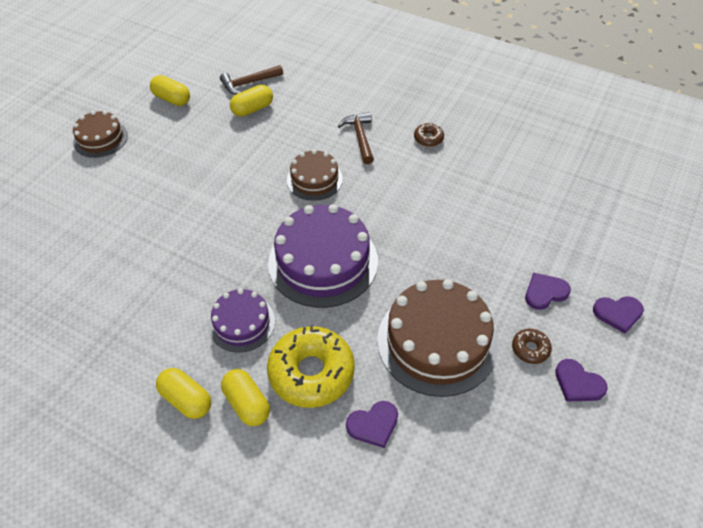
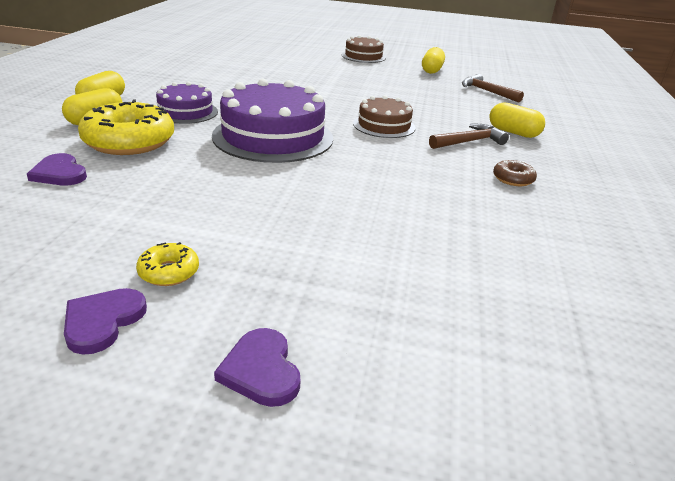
camera: 70 degrees right, 20 degrees down
(252, 109) = (454, 95): yellow capsule -> yellow capsule (513, 132)
(437, 341) = (175, 202): brown cake -> none
(530, 349) = (169, 272): brown donut -> yellow donut
(545, 292) = (282, 283): purple heart -> none

